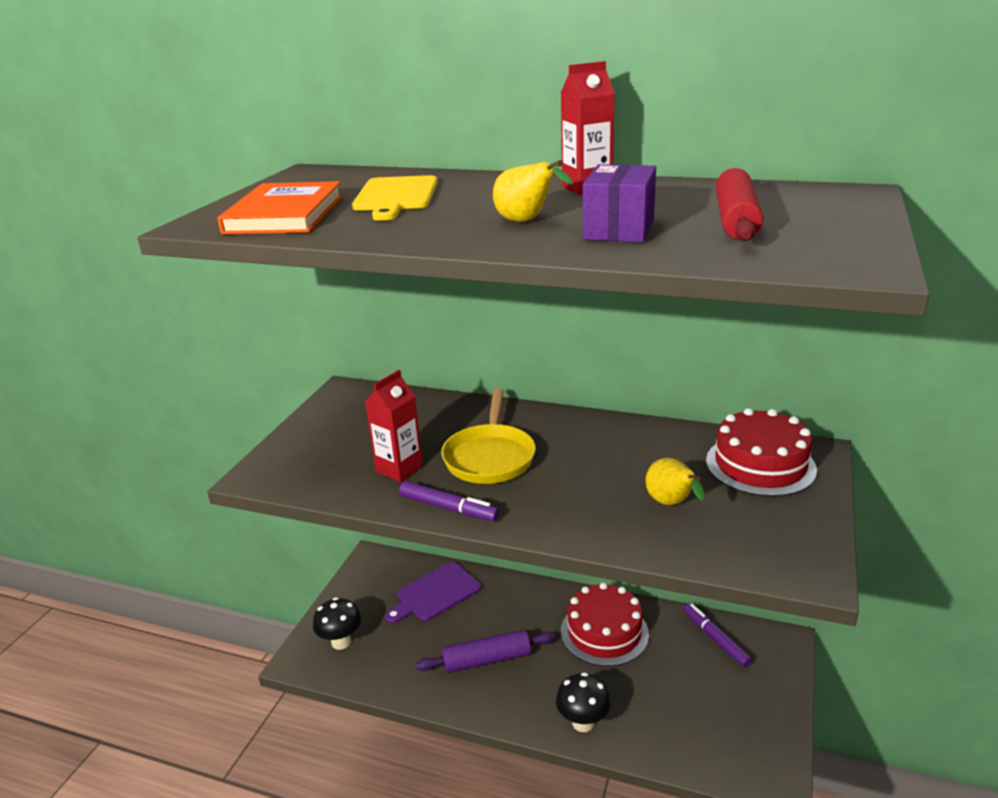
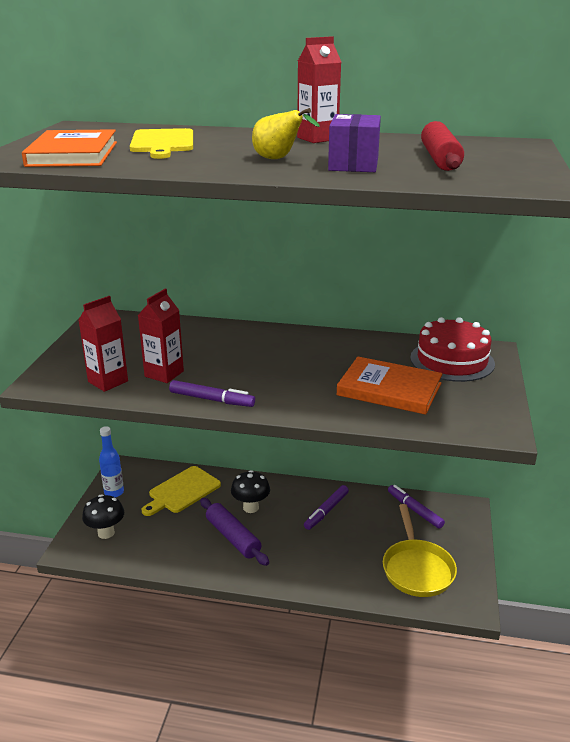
camera: 10 degrees left, 0 degrees up
(332, 477) = (108, 381): none -> red carton
(357, 590) = (114, 492): none -> blue bottle
(435, 593) = (182, 491): purple cutting board -> yellow cutting board
(487, 659) = (233, 537): purple rolling pin -> purple rolling pin turned 75 degrees clockwise
(490, 457) = (238, 362): yellow pan -> yellow pan (417, 569)
(583, 723) = (318, 577): black mushroom -> black mushroom (251, 507)
(604, 632) = (326, 511): red cake -> purple marker
(672, 504) = (389, 389): yellow pear -> orange book

